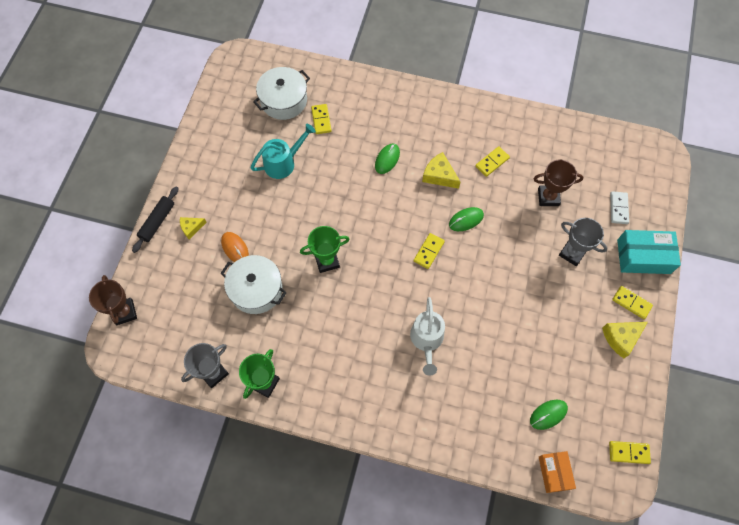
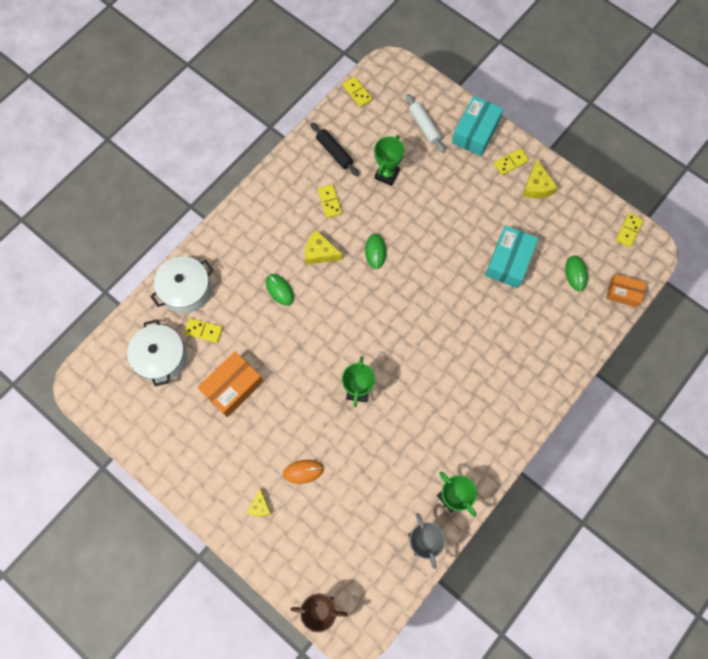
camera: 65 degrees left, 5 degrees up
(157, 222) = (236, 539): black rolling pin -> black rolling pin (334, 152)
(256, 289) = (356, 468): white pot -> white pot (186, 290)
(283, 162) = (232, 387): turquoise watering can -> orange box
(427, 340) = (473, 338): white watering can -> none
(429, 251) = (391, 297): yellow domino -> yellow domino (357, 93)
(439, 175) = (320, 252): yellow cheese -> yellow cheese turned 45 degrees clockwise
(524, 343) = (509, 261): none -> turquoise box
(548, 197) = (387, 174): brown trophy -> green trophy
(572, 253) = (447, 183): grey trophy -> none
(618, 208) = (424, 126): white domino -> white rolling pin

